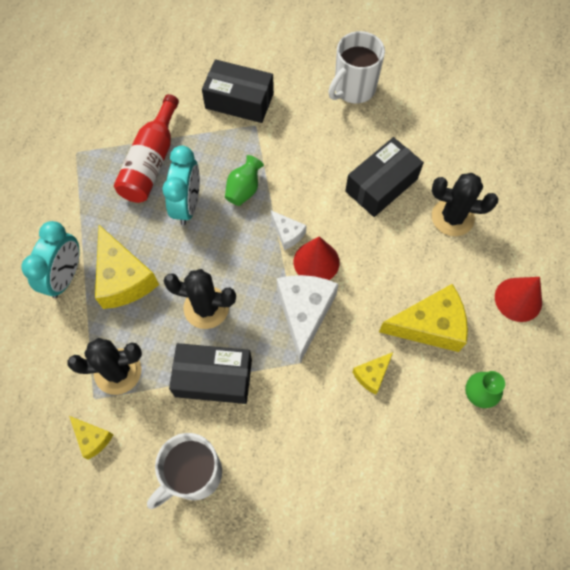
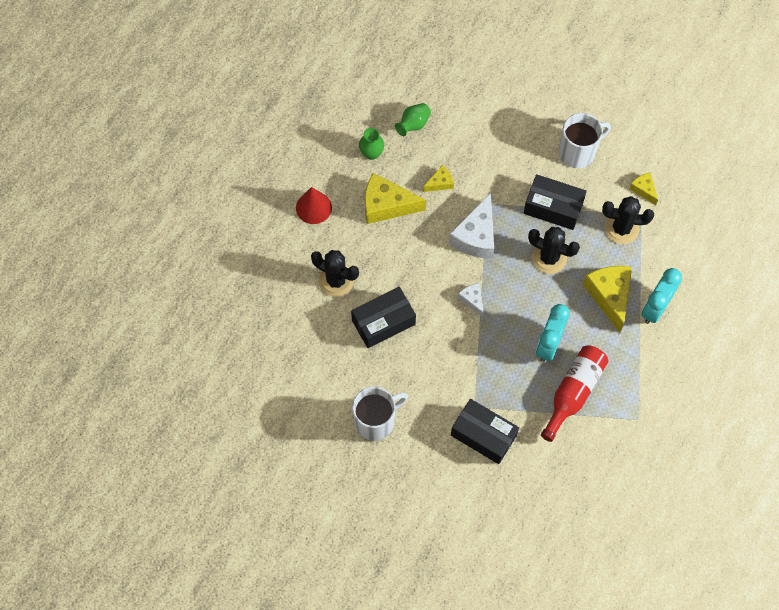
camera: 165 degrees left, 0 degrees up
(244, 189) = (499, 347): green vase -> green vase (413, 125)
(316, 262) = (456, 272): red cone -> none

